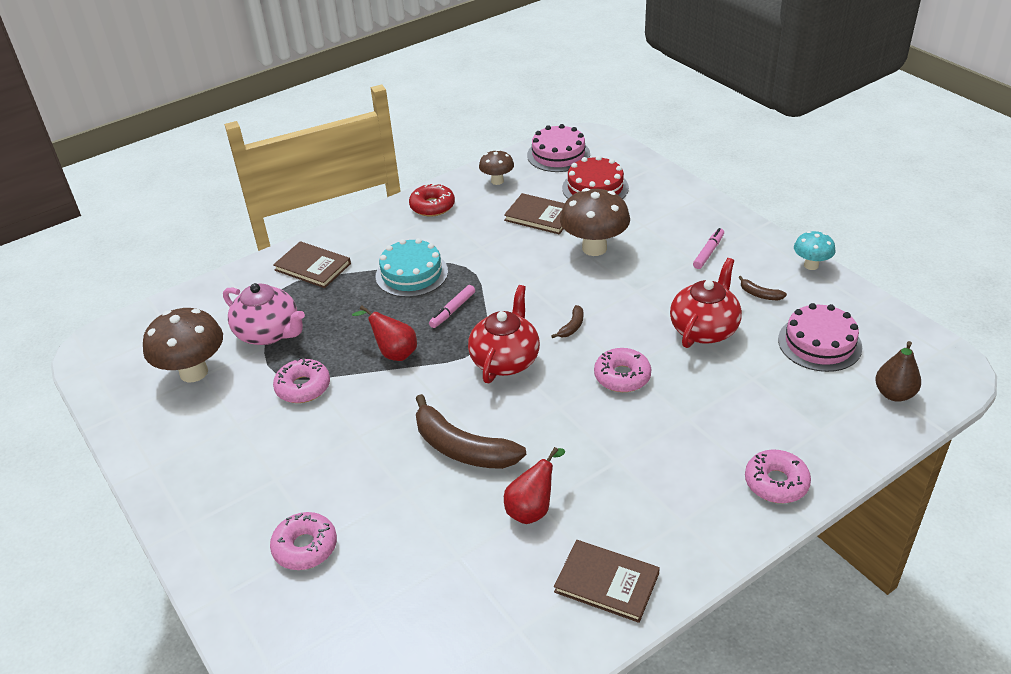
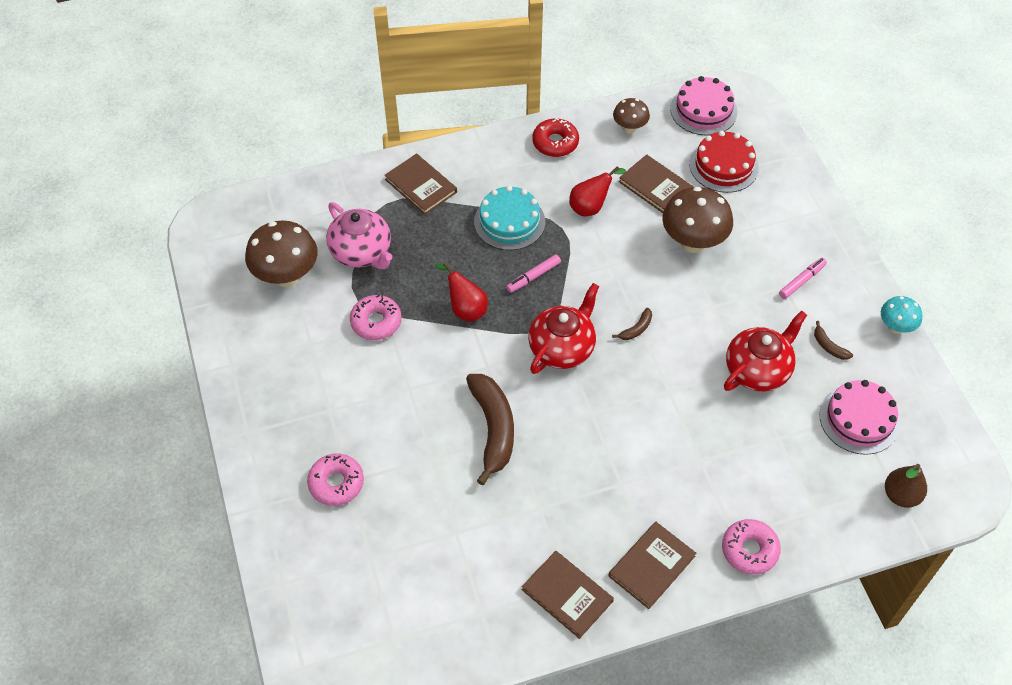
camera: 15 degrees right, 15 degrees up
(462, 448) = (493, 429): brown banana -> brown banana turned 150 degrees counterclockwise
(532, 508) = (532, 507): red pear -> red pear (591, 207)
(622, 376) = (660, 398): pink donut -> none
(684, 527) = (651, 566): none -> brown book

